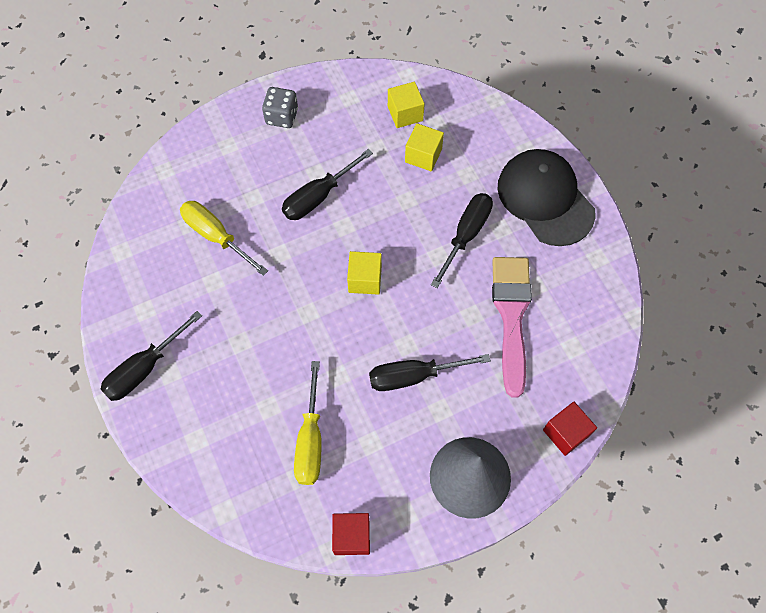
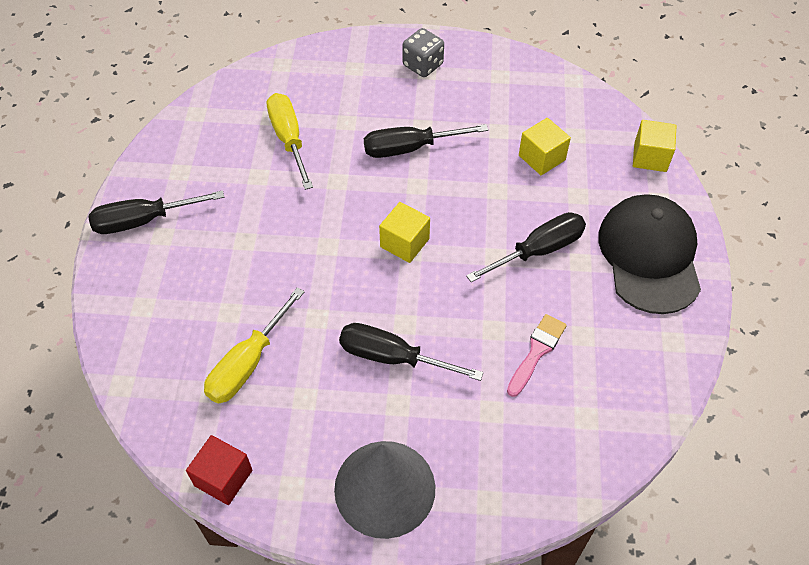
camera: 30 degrees right, 10 degrees down
(405, 113) = (548, 112): yellow cube -> yellow cube (650, 157)
(511, 316) = (536, 352): pink brush -> pink brush, size x0.55
(565, 433) = (521, 501): red cube -> none

